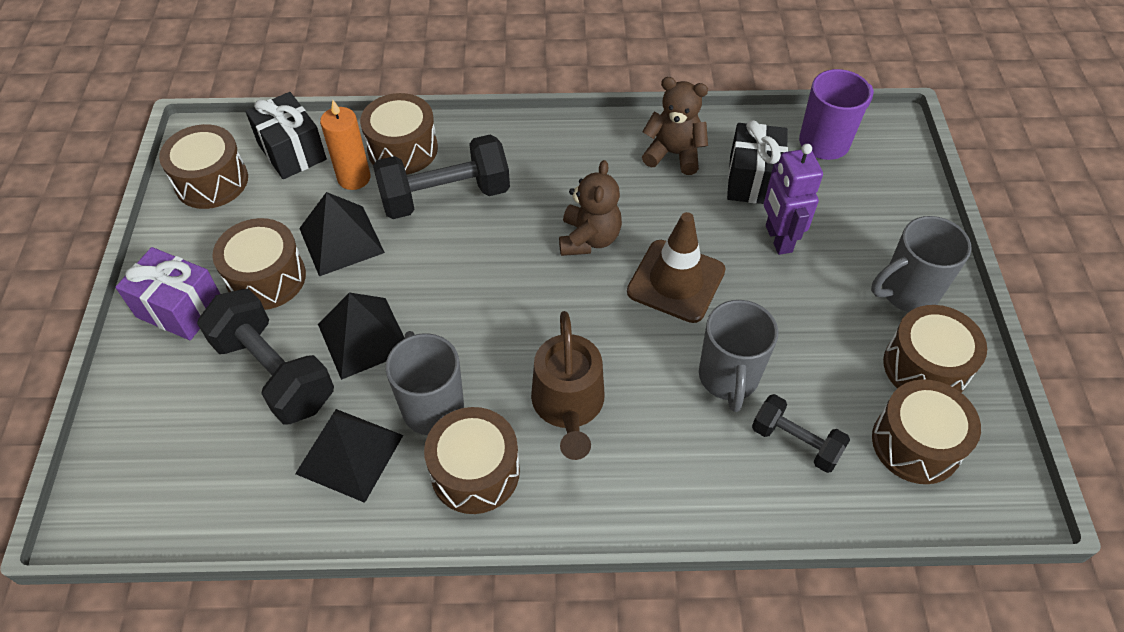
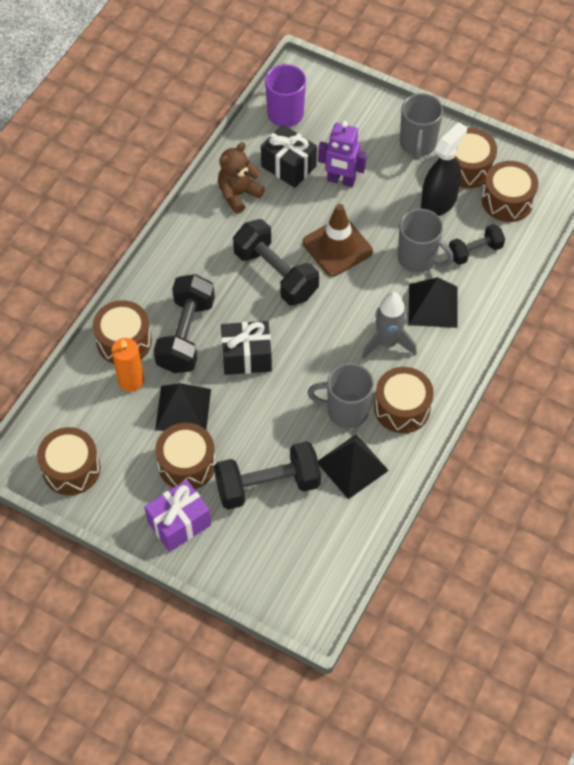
camera: 60 degrees left, 5 degrees up
(292, 152) = (77, 409): black gift -> black gift (246, 357)
(363, 337) = (272, 427): black pyramid -> black pyramid (433, 305)
(568, 405) = (387, 343): brown watering can -> grey rocket
(589, 239) = (276, 274): brown teddy bear -> black dumbbell
(839, 359) = (438, 202): none -> black spray bottle

